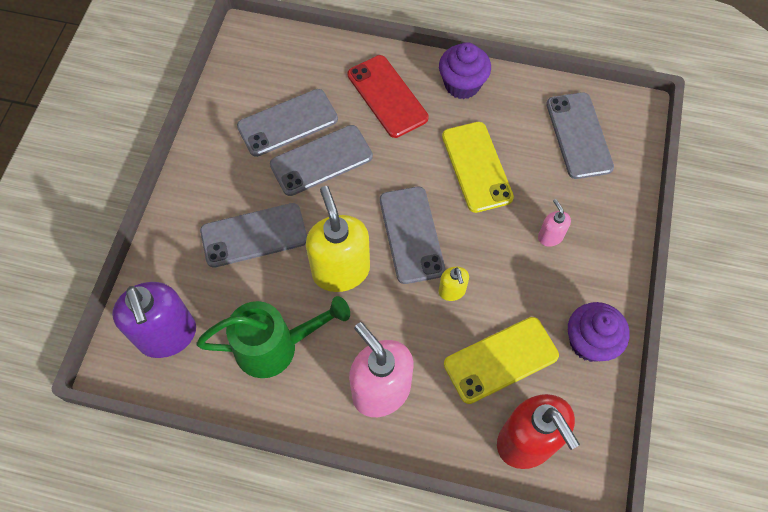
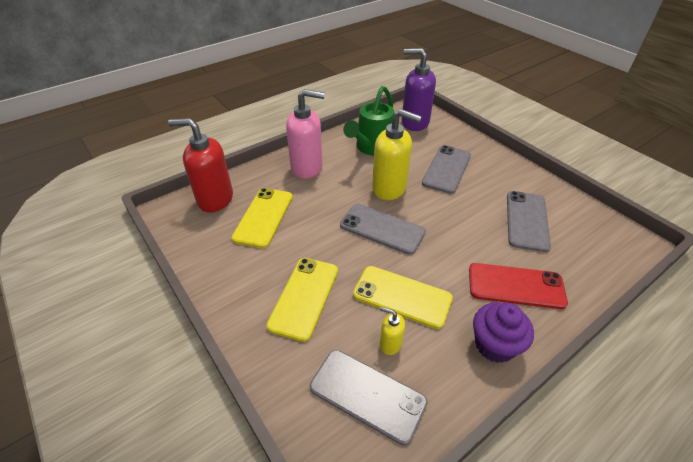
camera: 130 degrees right, 20 degrees down
(321, 160) = (479, 220): grey phone -> none
(452, 291) = (325, 223): yellow soap dispenser -> yellow soap dispenser (390, 344)
(550, 237) = (304, 297): pink soap dispenser -> yellow phone
(590, 342) = (219, 262): purple cupcake -> none

